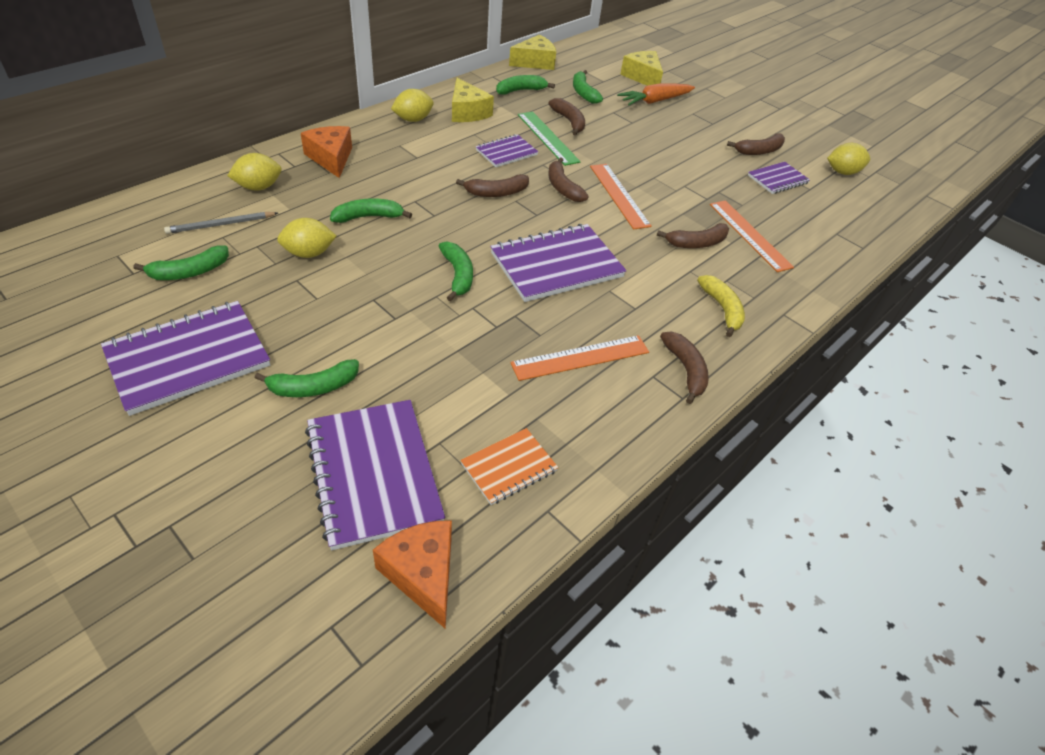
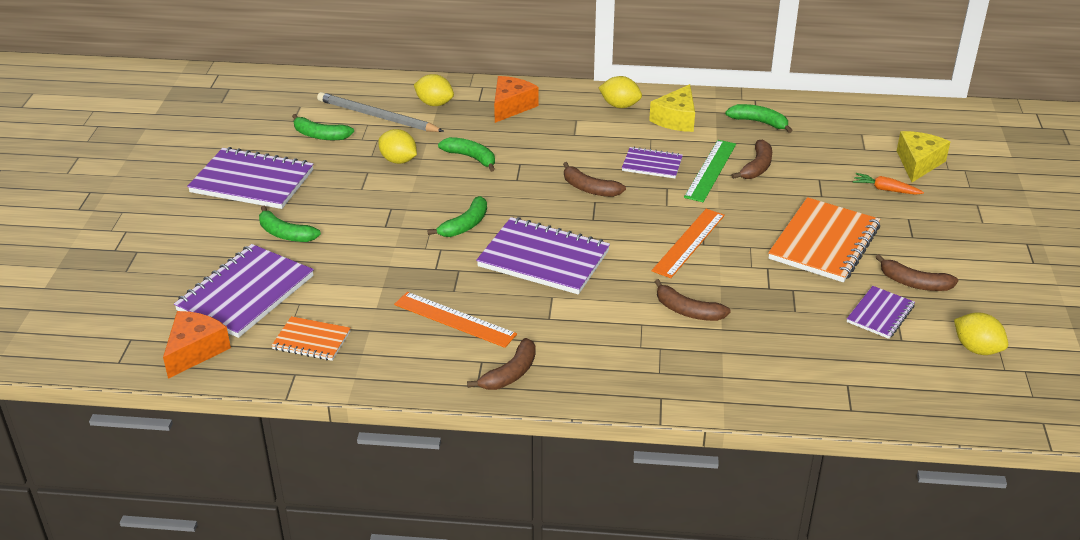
camera: 55 degrees right, 10 degrees down
(220, 225) = (377, 116): grey pencil -> grey pencil, size x1.62
(535, 62) = (822, 104): yellow cheese -> none
(562, 187) = (650, 212): brown banana -> none
(583, 93) = (820, 150): green banana -> none
(654, 101) = (885, 189): orange carrot -> orange carrot, size x0.64
(683, 151) = (824, 243): none -> orange notebook
(722, 309) = (615, 361): yellow banana -> none
(749, 235) = (751, 334): orange ruler -> none
(777, 179) = (880, 314): purple notebook -> purple notebook turned 75 degrees counterclockwise

